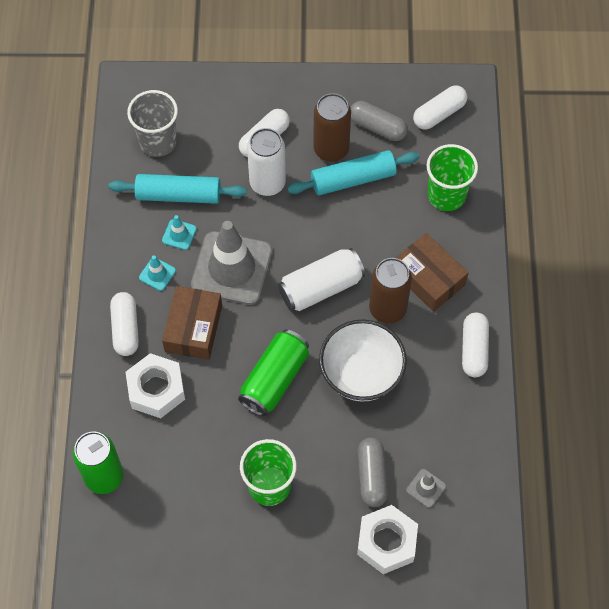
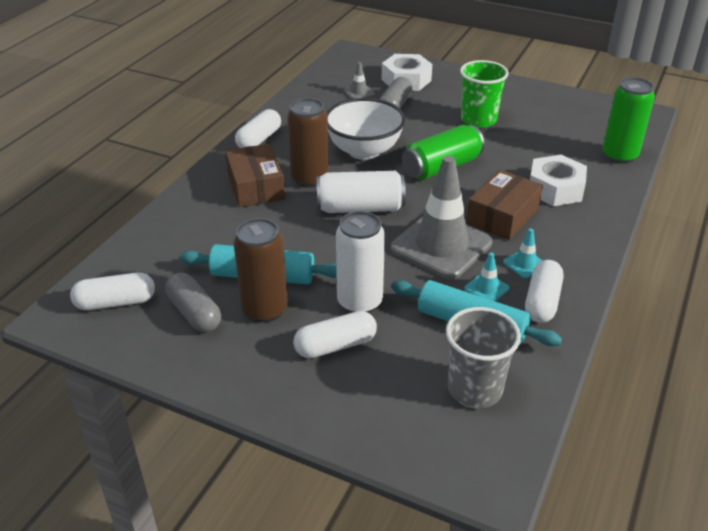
camera: 155 degrees left, 25 degrees down
(125, 329) = (573, 234): white capsule -> white capsule (542, 302)
(446, 195) = (181, 234): green cup -> none

